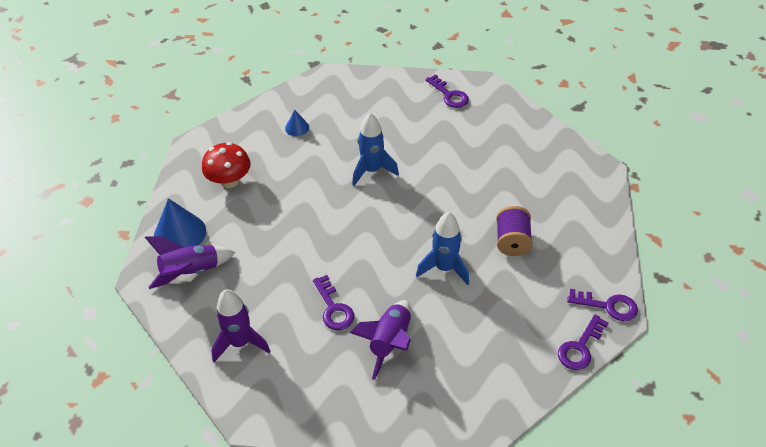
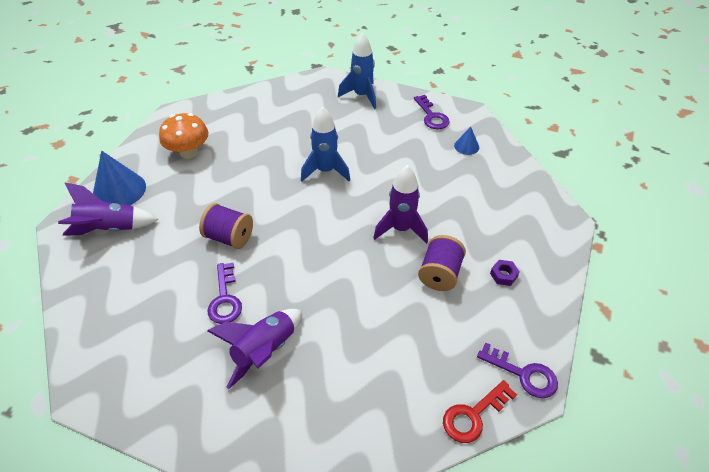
camera: 15 degrees right, 0 degrees up
(229, 181) = (189, 152): red mushroom -> orange mushroom
(240, 343) = (117, 311): purple rocket -> purple rocket (401, 229)
(297, 128) = (273, 117): blue cone -> blue cone (466, 146)
(311, 253) = (229, 237): none -> purple spool
(444, 268) = (356, 285): blue rocket -> blue rocket (361, 96)
(565, 230) = (503, 275): none -> purple nut
(580, 347) = (473, 415): purple key -> red key

